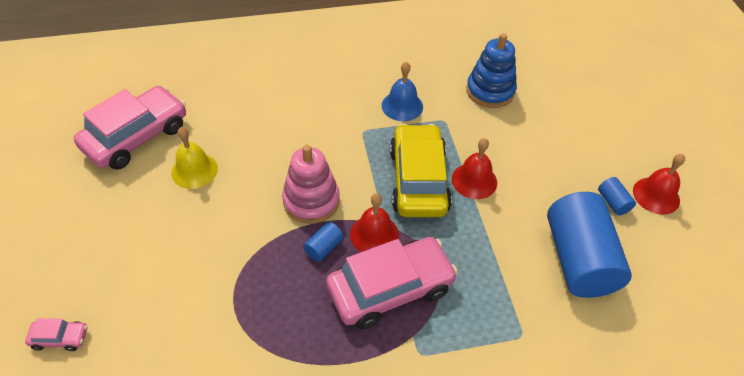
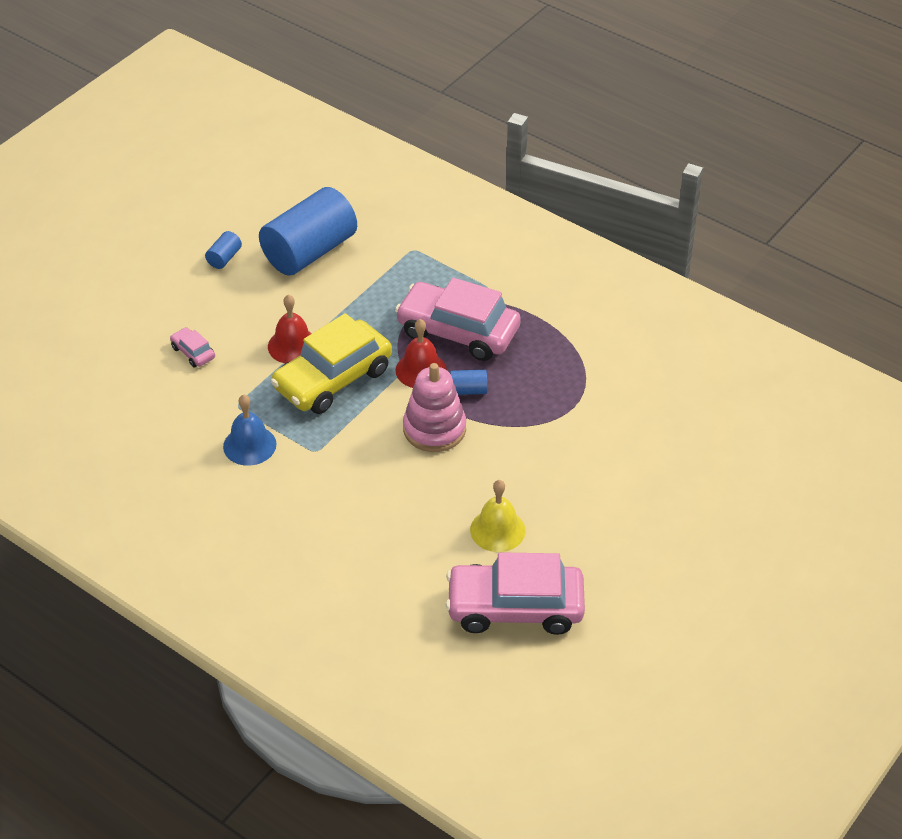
camera: 130 degrees left, 5 degrees down
(60, 338) = (718, 475): pink car -> pink car (193, 352)
(490, 91) = (157, 396): blue stacking toy -> none
(656, 195) = (188, 238): red bell -> none

